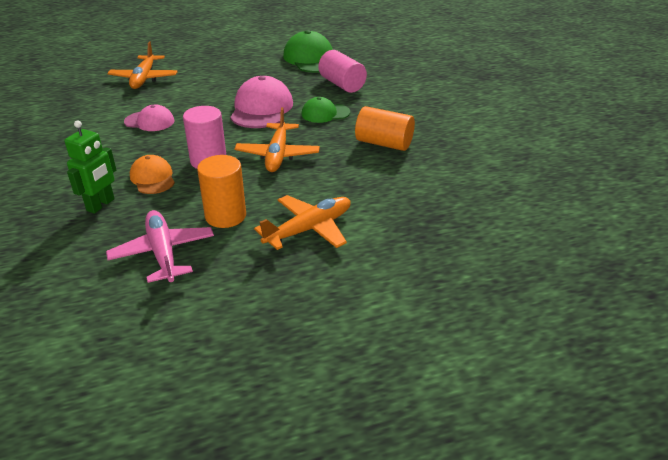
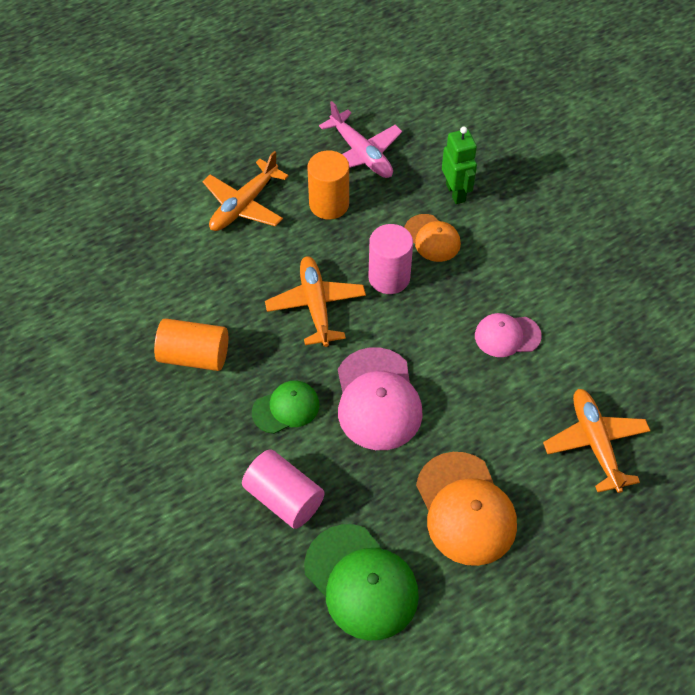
camera: 165 degrees right, 20 degrees up
(101, 205) = (456, 192): green robot -> green robot turned 150 degrees clockwise
(239, 70) = (465, 509): none -> orange cap

